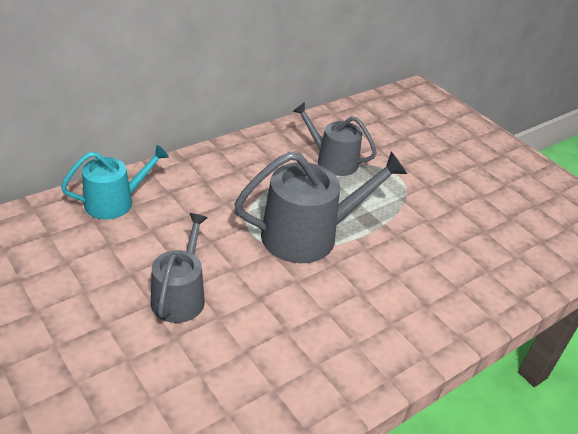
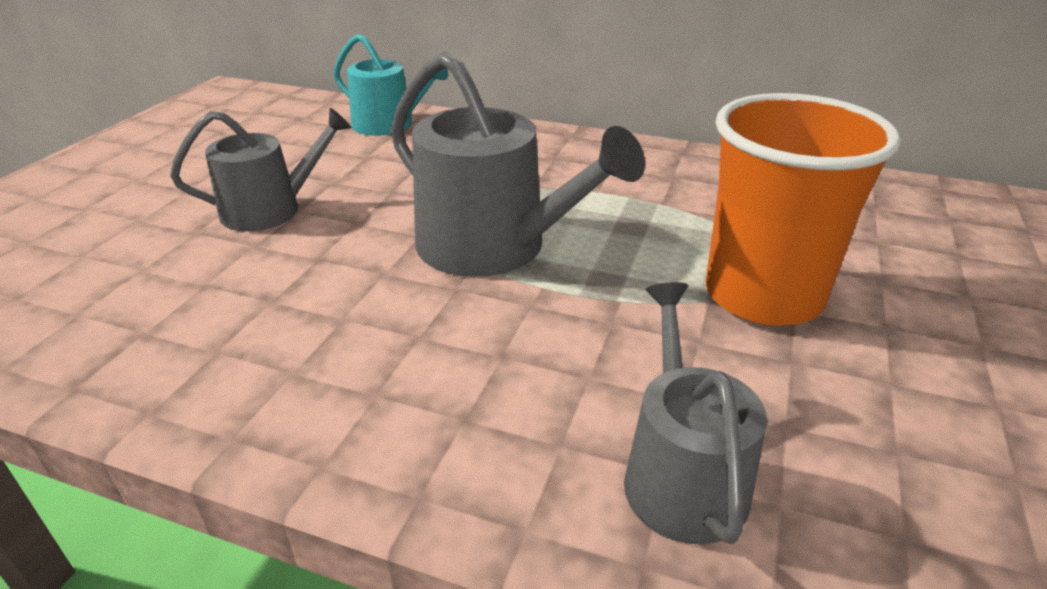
camera: 60 degrees right, 5 degrees down
(332, 160) = (691, 206): grey watering can -> grey watering can (681, 474)
(413, 187) = (763, 295): none -> orange cup

